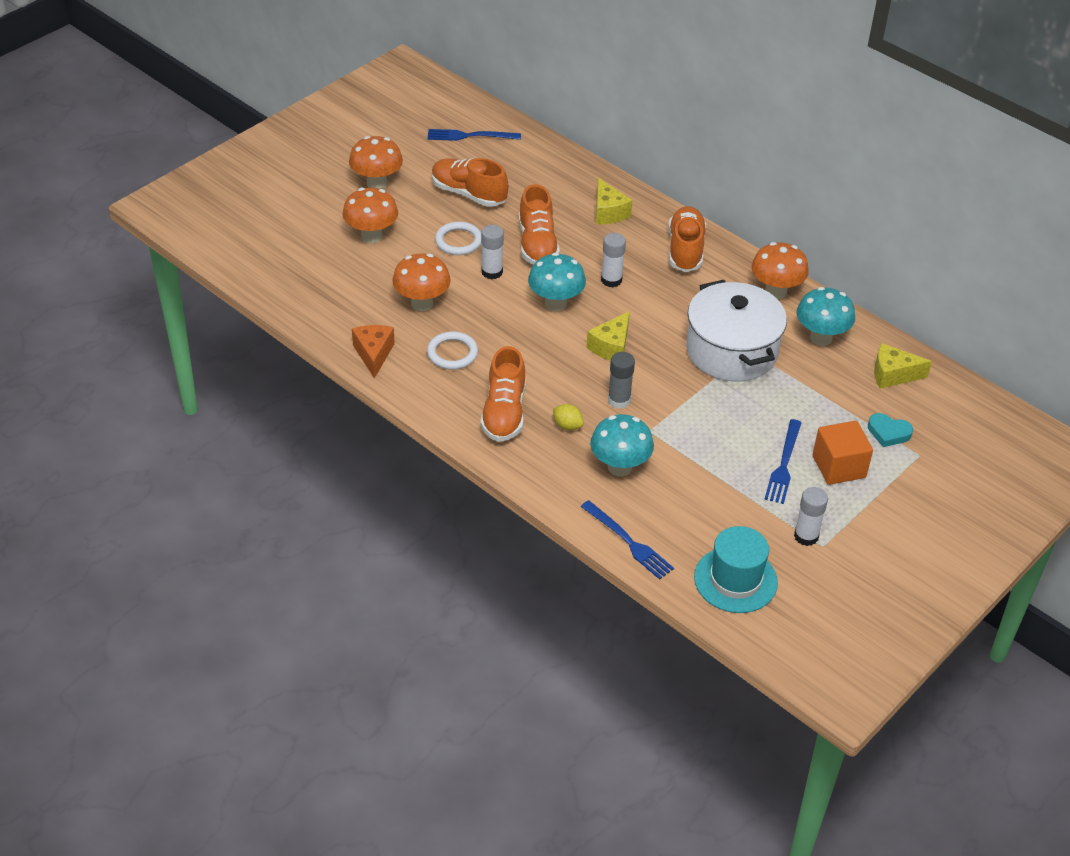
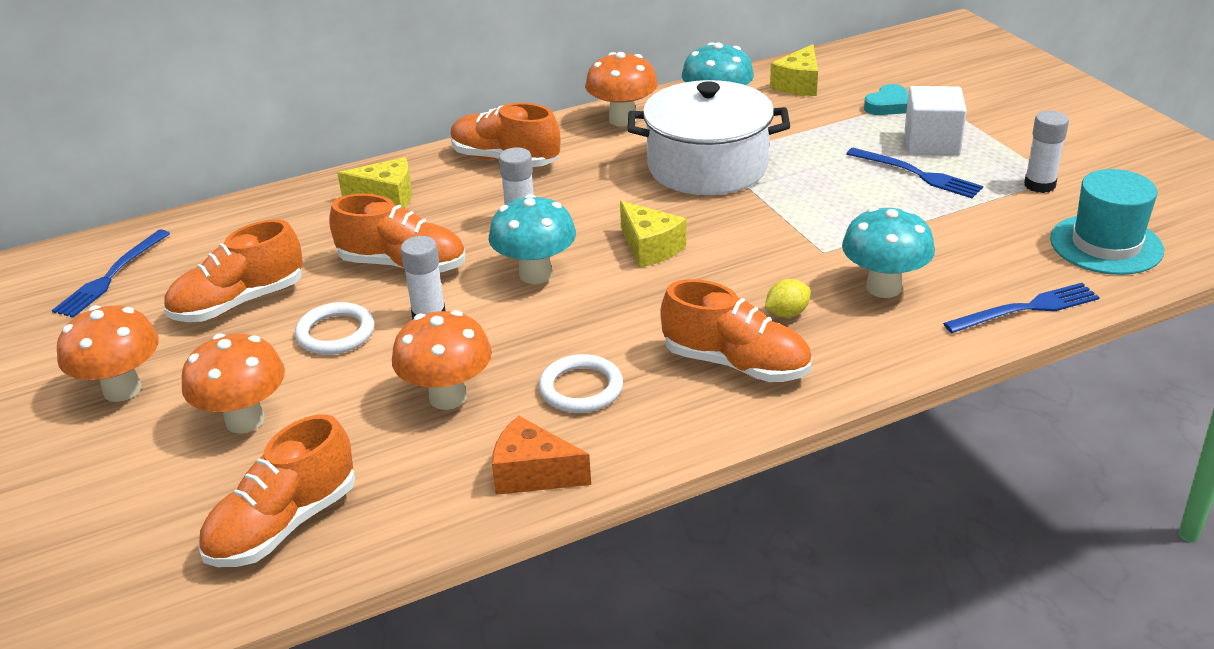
camera: 65 degrees left, 10 degrees down
(302, 279) = (283, 525): none -> orange shoe
(619, 400) = (756, 262): grey glue stick -> none
(839, 467) = (931, 143): orange cube -> white cube

